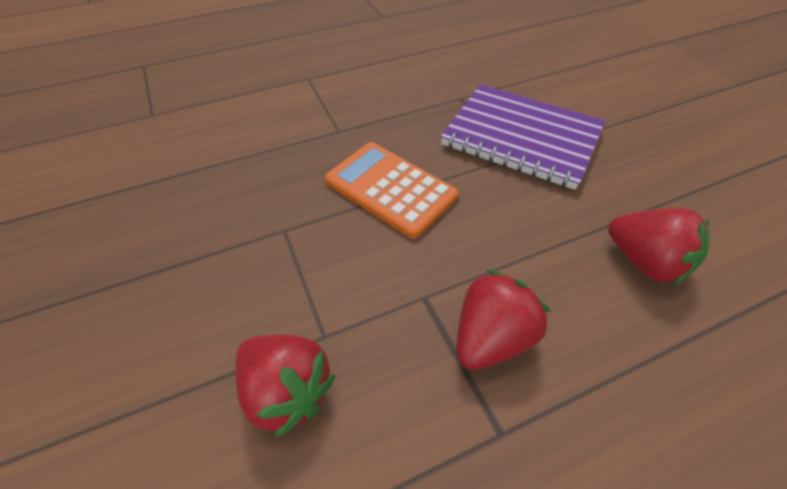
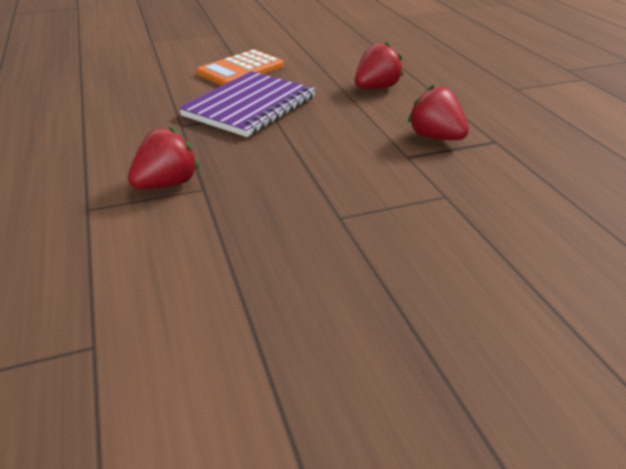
camera: 85 degrees left, 15 degrees down
(287, 391) = (490, 210): red strawberry -> red strawberry (167, 184)
(390, 189) = (297, 164): orange calculator -> orange calculator (240, 70)

